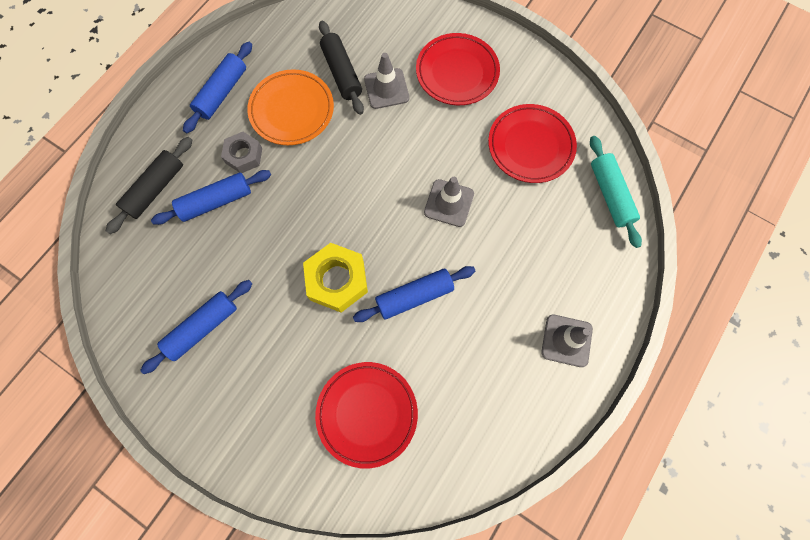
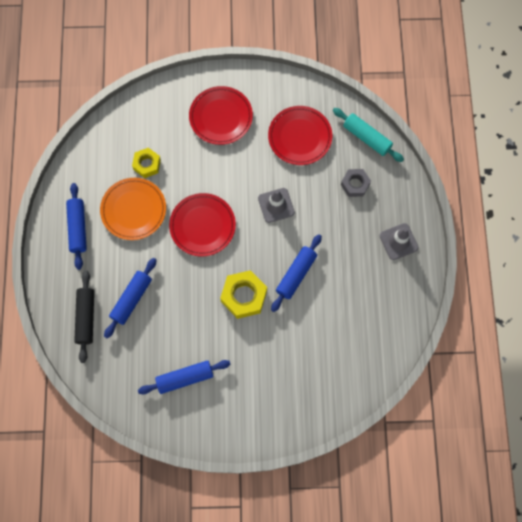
camera: 35 degrees left, 0 degrees up
(202, 327) = (185, 378): blue rolling pin -> blue rolling pin turned 60 degrees clockwise
(244, 155) = (126, 259): grey nut -> grey nut (355, 184)
(342, 73) = (147, 164): black rolling pin -> yellow nut
(367, 413) = (317, 358): red plate -> red plate (202, 226)
(386, 89) = (184, 157): grey traffic cone -> none

